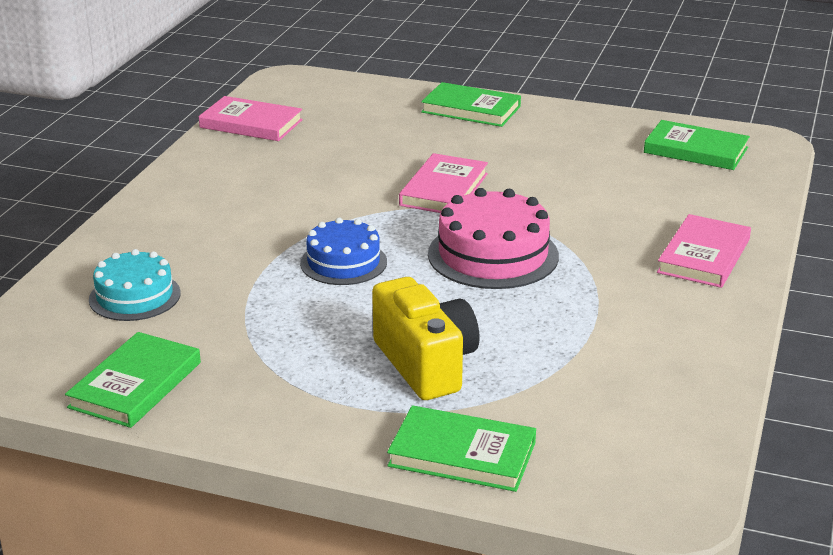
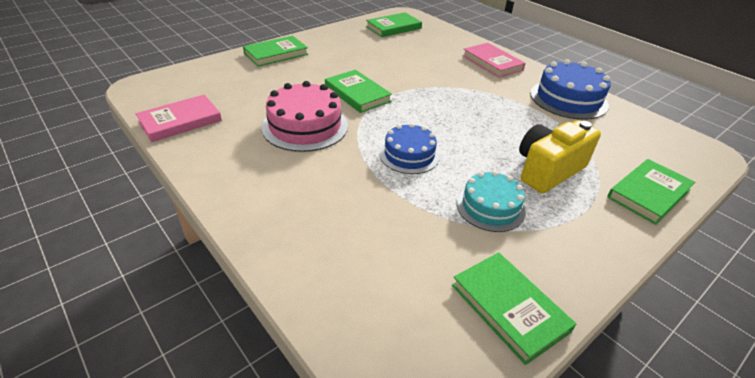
camera: 60 degrees left, 10 degrees up
(134, 296) = (374, 262): turquoise cake -> turquoise cake (490, 207)
(425, 364) = (548, 170): yellow camera -> yellow camera turned 45 degrees counterclockwise
(444, 189) = (357, 94): pink book -> green book
(493, 255) = (444, 108): pink cake -> pink cake (305, 126)
(674, 346) = (568, 99): none -> blue cake

